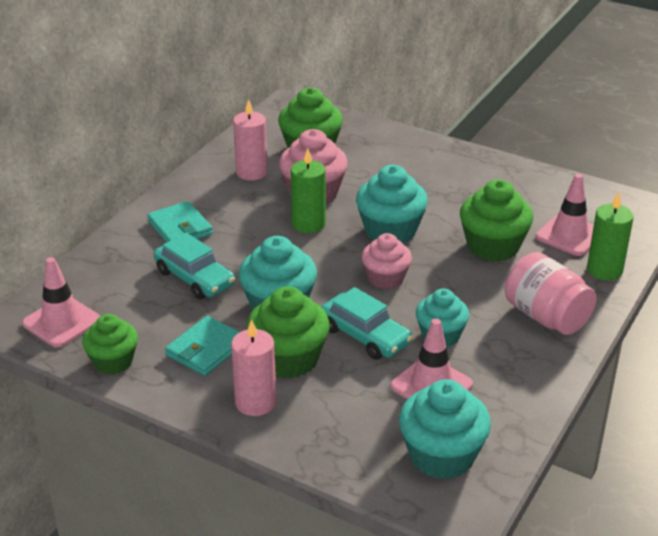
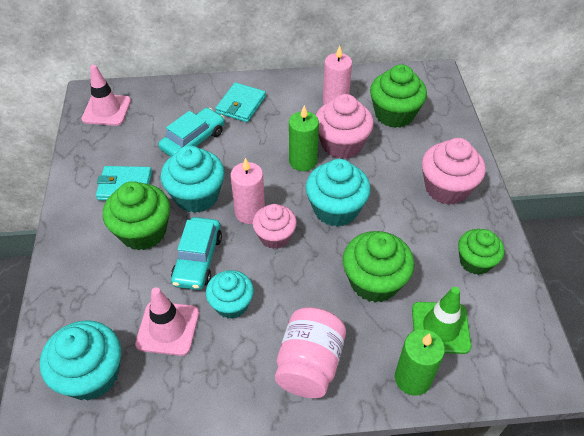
camera: 55 degrees right, 15 degrees up
(113, 361) = (85, 152): green cupcake -> green cupcake (475, 261)
(194, 278) = (193, 140): turquoise car -> turquoise car turned 150 degrees counterclockwise
(255, 402) = (87, 239): pink candle -> pink candle (250, 212)
(430, 165) = (446, 188): none -> pink cupcake
(569, 235) = (440, 327): pink traffic cone -> green traffic cone

